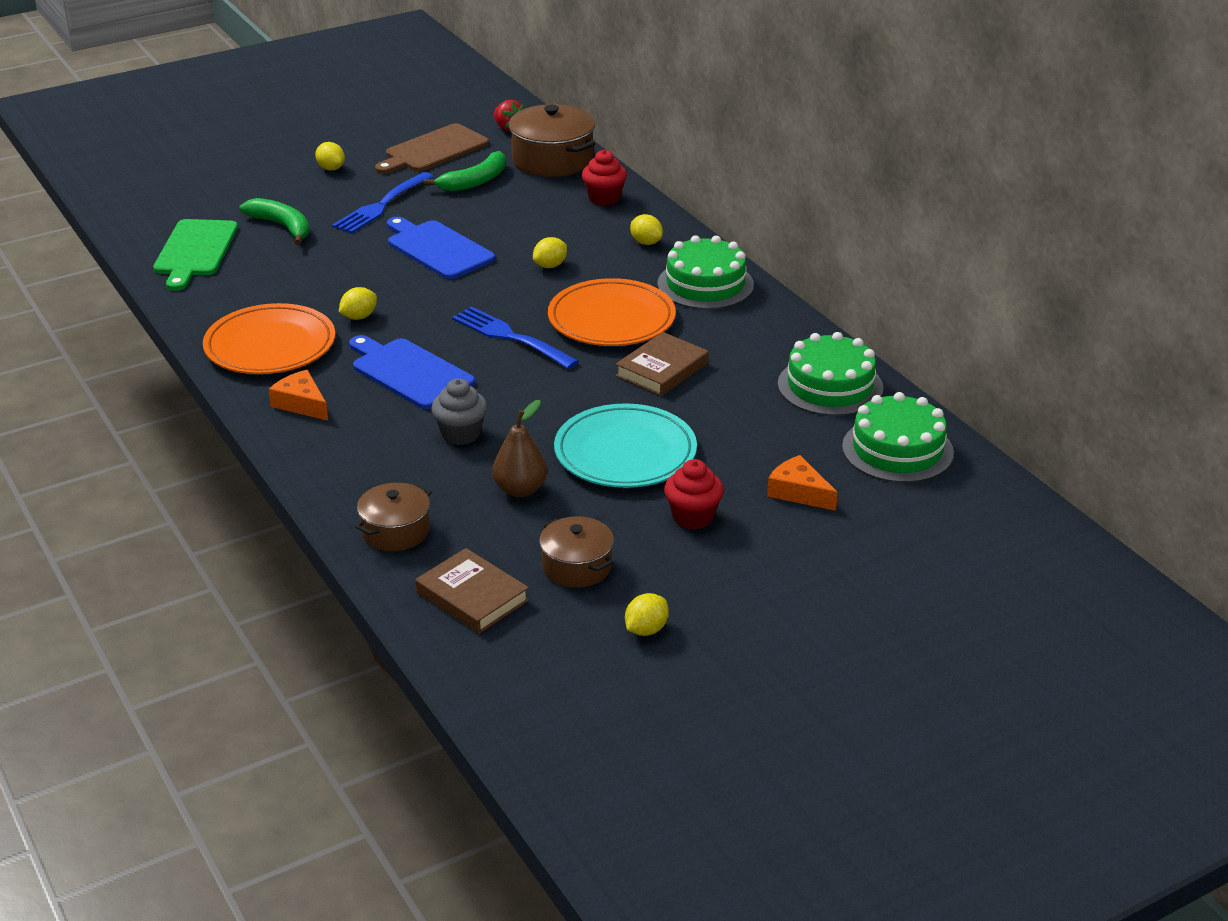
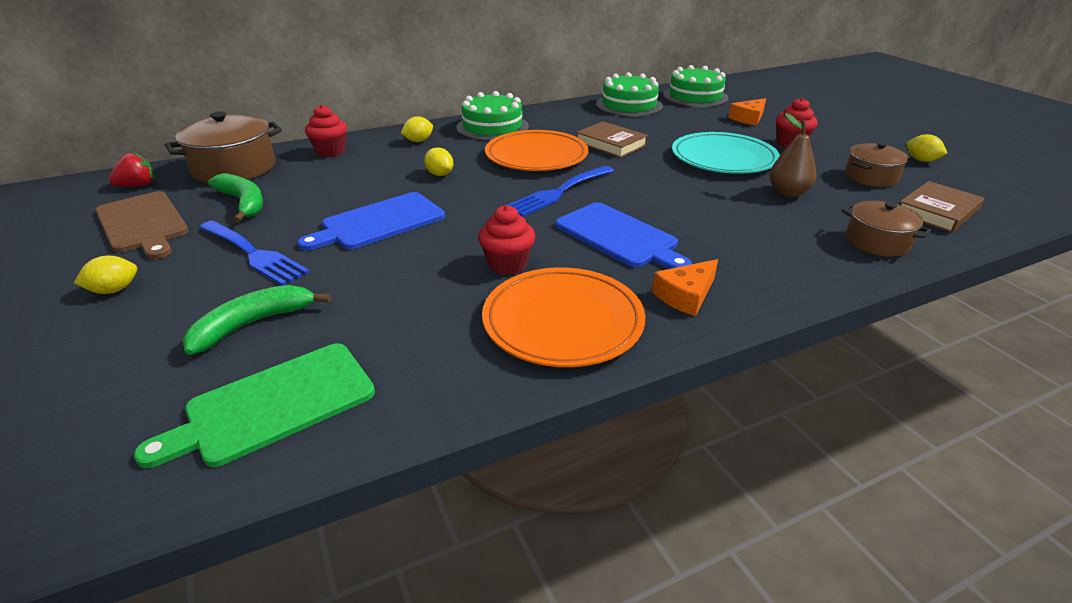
camera: 85 degrees left, 0 degrees up
(195, 251) = (274, 405): green cutting board -> green cutting board turned 135 degrees clockwise
(359, 317) = (507, 264): yellow lemon -> red cupcake
(409, 372) = (619, 237): blue cutting board -> blue cutting board turned 90 degrees counterclockwise
(461, 434) = (718, 214): grey cupcake -> none

